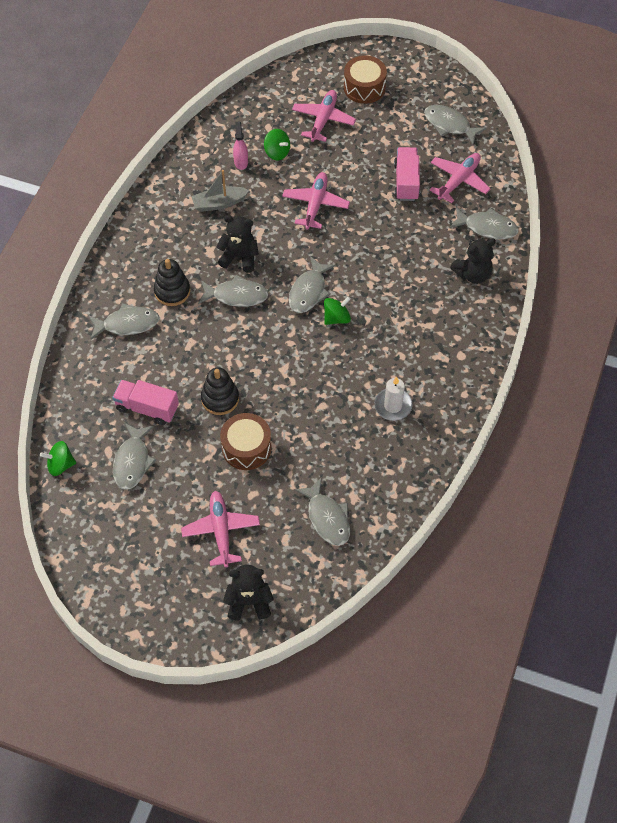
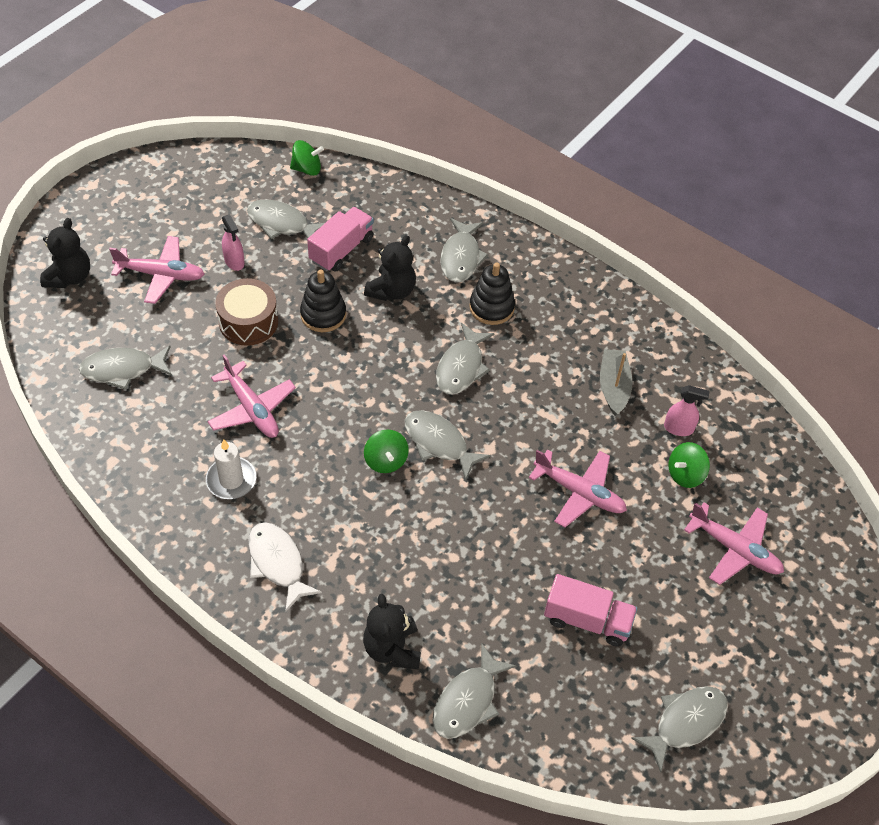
camera: 105 degrees right, 5 degrees down
(60, 465) = (307, 169): green spinning top -> green spinning top turned 75 degrees clockwise
(187, 481) = (234, 261): none -> pink spray bottle
(239, 257) = (519, 385): black teddy bear -> black teddy bear (392, 291)
(364, 87) = (790, 625): brown drum -> none
(444, 355) = (278, 563): none -> white fish
(458, 180) = (569, 694): pink plane -> pink plane (252, 409)

